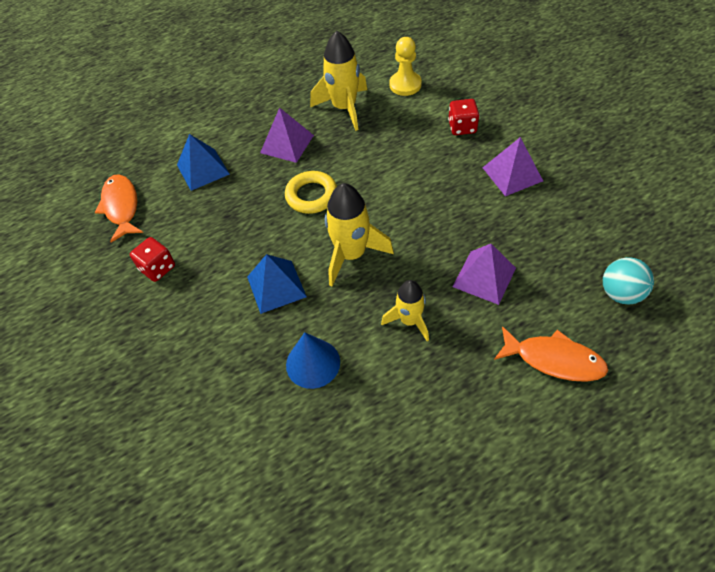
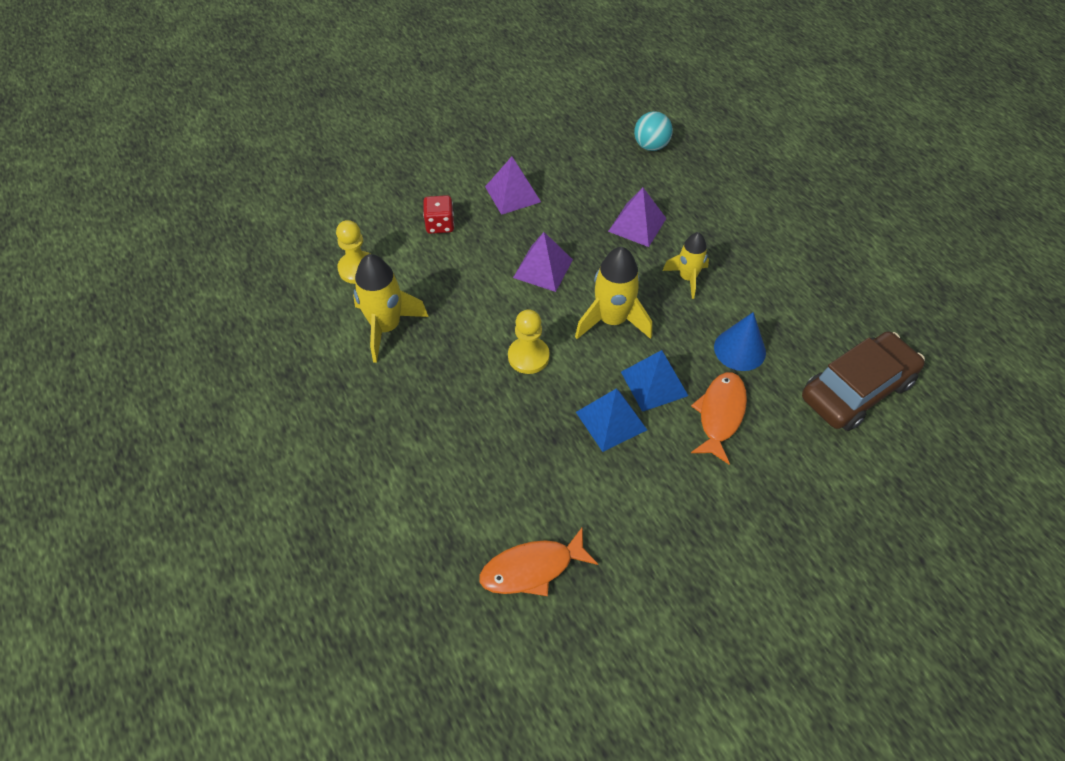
camera: 95 degrees left, 0 degrees up
(157, 268) = (632, 505): red dice -> none
(203, 169) = (473, 475): blue pyramid -> blue pyramid (611, 421)
(252, 477) = (856, 390): none -> brown car
(287, 144) = (440, 384): purple pyramid -> purple pyramid (543, 268)
(311, 195) = (528, 356): yellow ring -> yellow pawn
(554, 359) = (716, 191): orange fish -> orange fish (720, 415)

